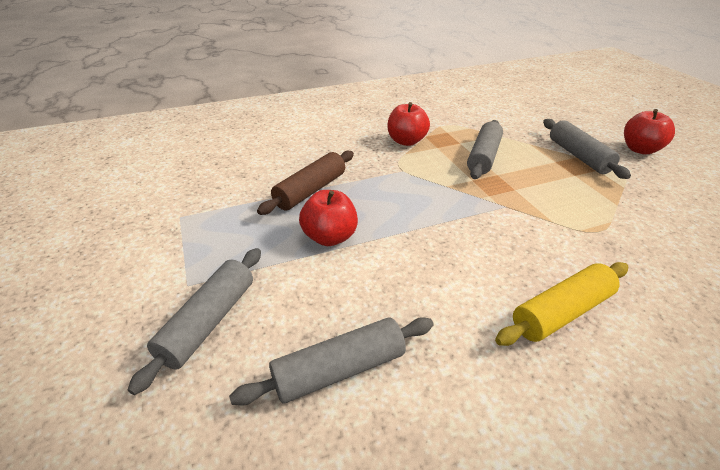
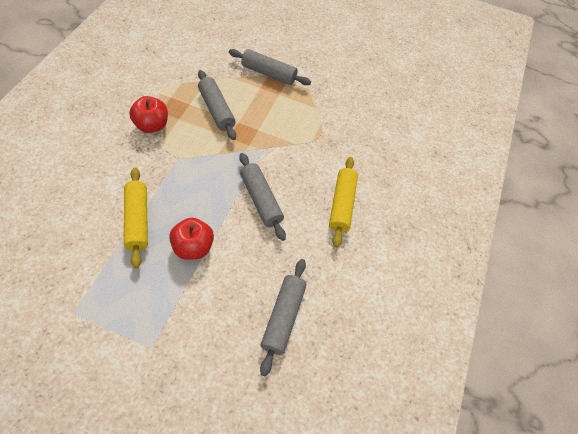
camera: 55 degrees left, 20 degrees up
(208, 322) = (193, 354): grey rolling pin -> grey rolling pin (261, 200)
(310, 191) = (138, 220): brown rolling pin -> yellow rolling pin
(640, 149) = (295, 46): red apple -> none

